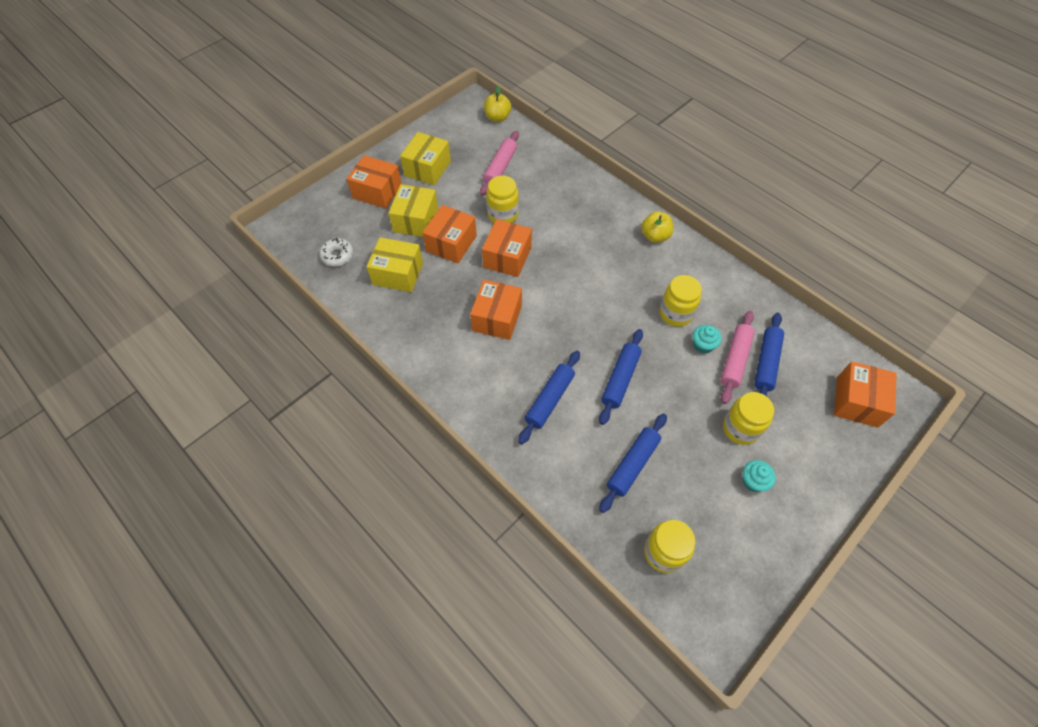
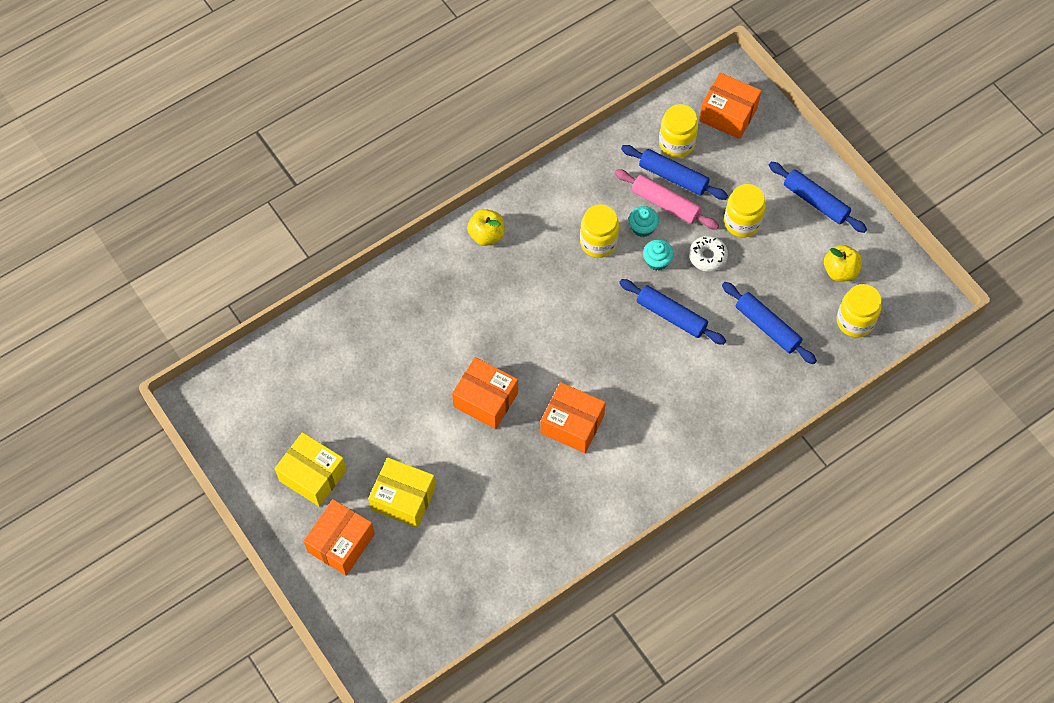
camera: 80 degrees left, 5 degrees up
(337, 256) = (443, 598): white donut -> white donut (707, 256)
(398, 274) = (486, 527): yellow box -> none
(451, 243) = (451, 460): orange box -> none
(497, 117) = (235, 374): yellow apple -> yellow apple (840, 271)
(500, 168) = (333, 385): pink rolling pin -> none
(503, 215) = (416, 394): yellow jar -> yellow jar (676, 143)
(549, 400) = (685, 388): blue rolling pin -> blue rolling pin (815, 201)
(753, 481) = (797, 228): turquoise cupcake -> turquoise cupcake (657, 261)

